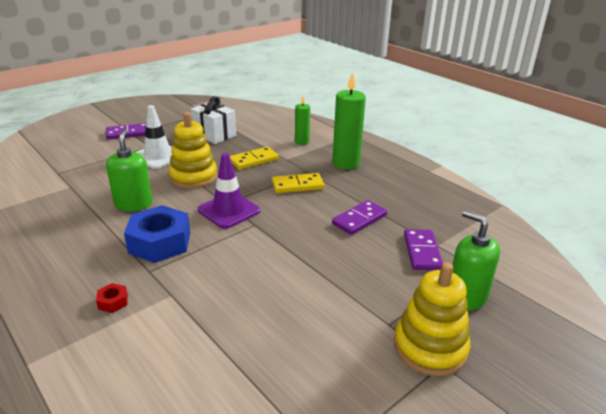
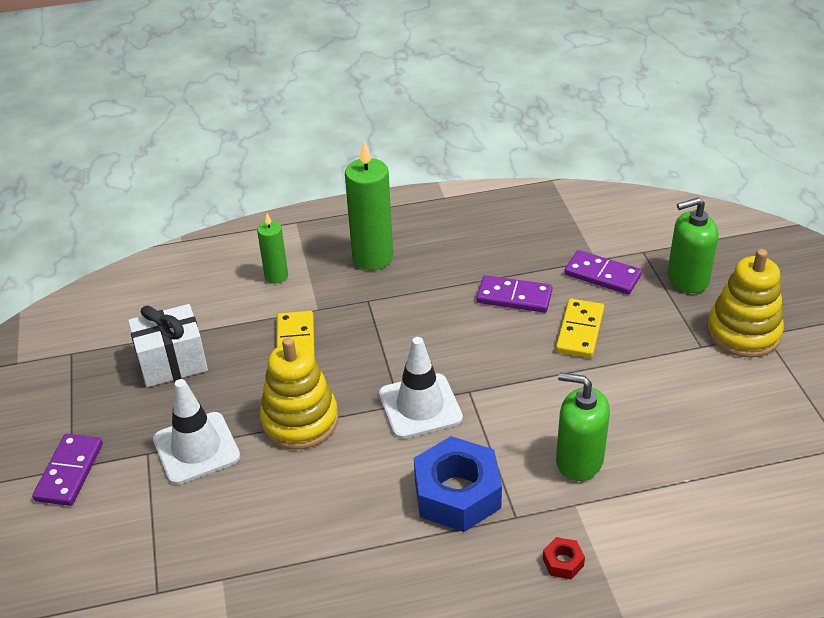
camera: 60 degrees left, 10 degrees up
(133, 204) = (335, 505): green soap dispenser -> green soap dispenser (579, 460)
(229, 210) = (420, 406): purple traffic cone -> white traffic cone
(297, 185) = (399, 322): yellow domino -> yellow domino (580, 331)
(359, 219) = (514, 297): purple domino -> purple domino turned 60 degrees counterclockwise

